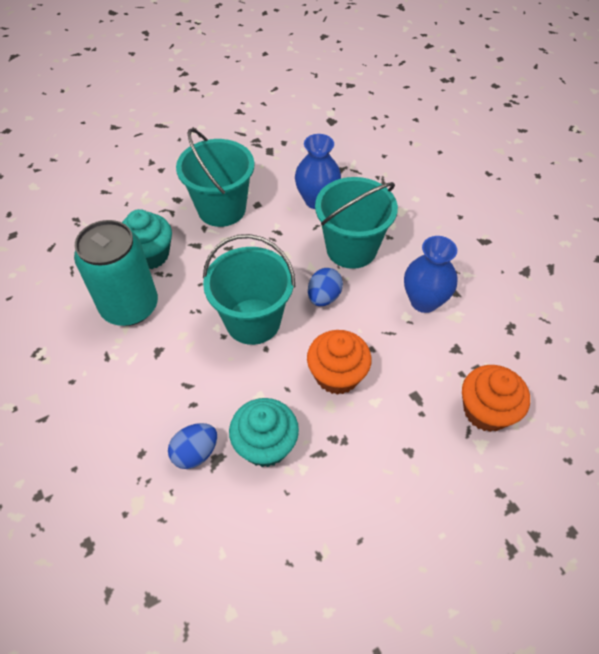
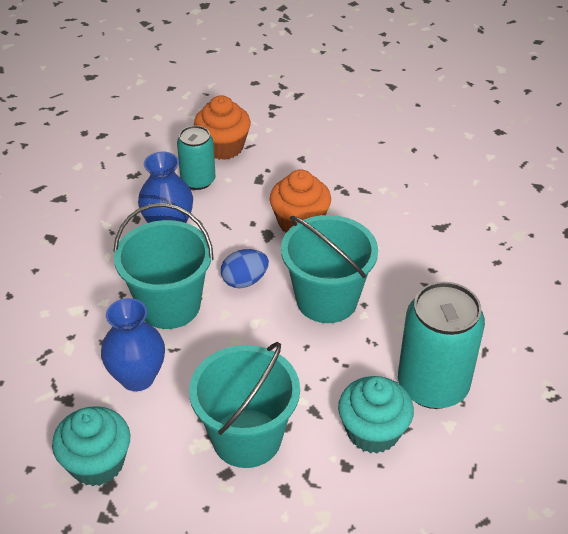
camera: 140 degrees left, 10 degrees down
(195, 453) = (454, 239): blue egg -> none
(265, 445) = (397, 215): turquoise cupcake -> turquoise cupcake (97, 463)
(459, 358) = (198, 180): none -> turquoise can

